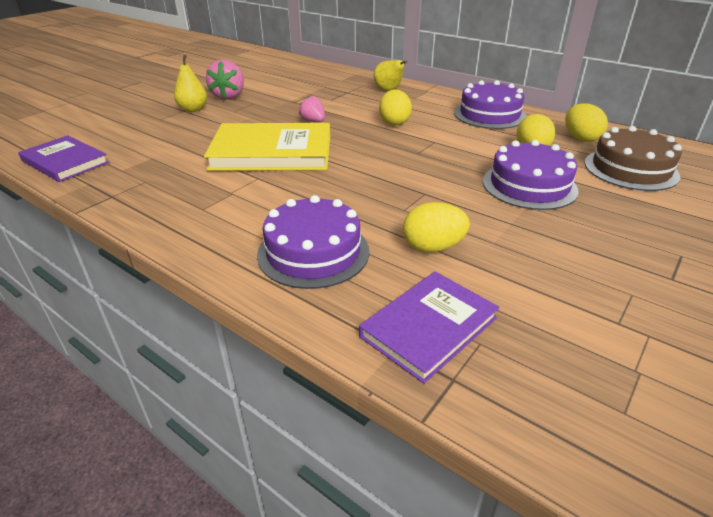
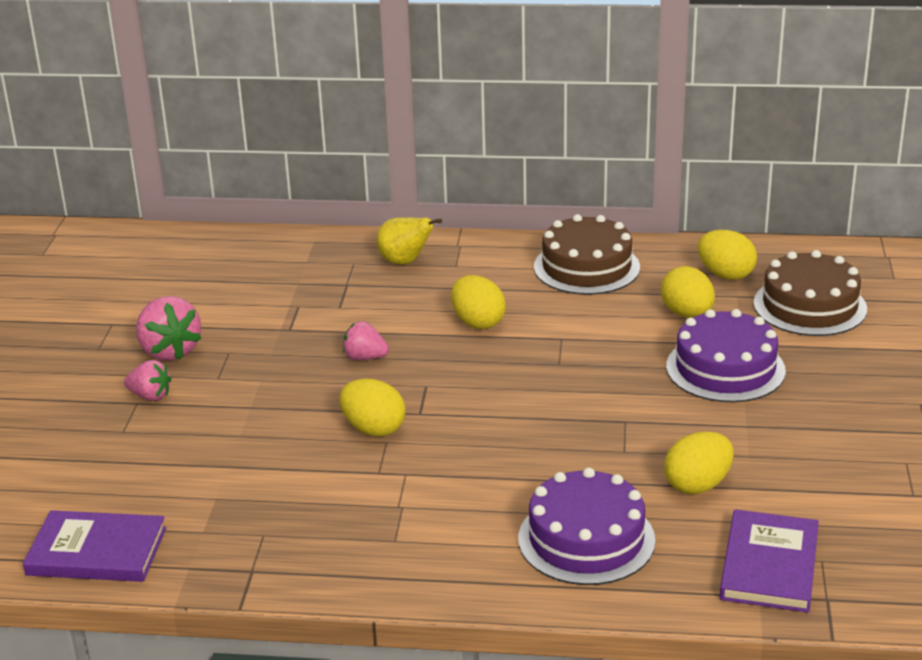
camera: 30 degrees left, 5 degrees down
(193, 109) = (150, 396): yellow pear -> pink strawberry
(272, 152) = (373, 429): yellow book -> yellow egg
(489, 115) = (586, 267): purple cake -> brown cake

